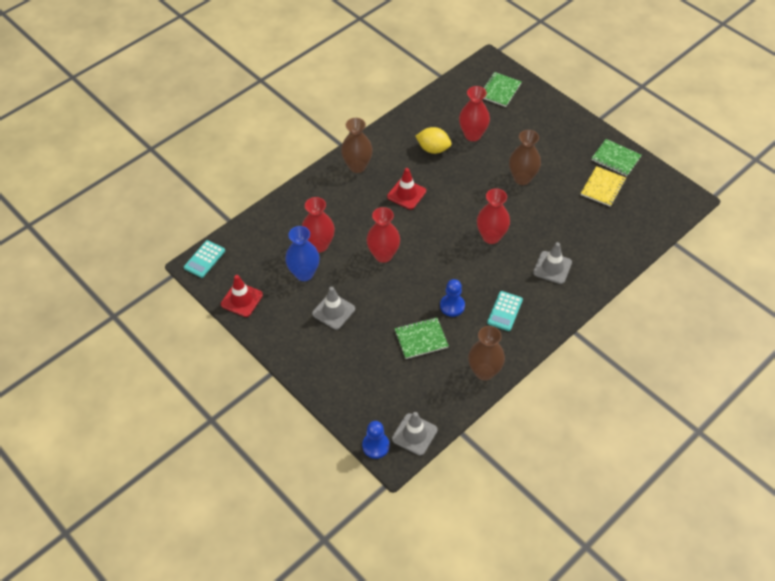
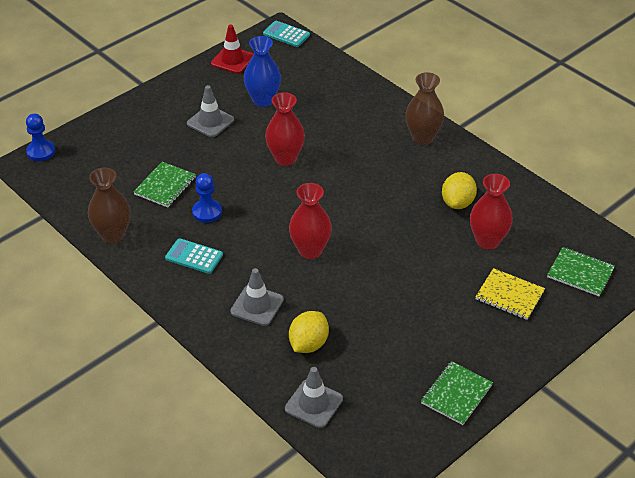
camera: 90 degrees right, 10 degrees down
(319, 245) = (302, 110): red vase -> none
(406, 194) = (379, 178): red traffic cone -> none
(414, 434) = (47, 179): grey traffic cone -> grey traffic cone (314, 404)
(421, 339) = (165, 186): green notebook -> green notebook turned 45 degrees clockwise
(522, 178) = (411, 286): brown vase -> none
(585, 236) = (308, 344): none -> yellow lemon
(603, 187) = (398, 373): yellow notebook -> yellow notebook (509, 295)

